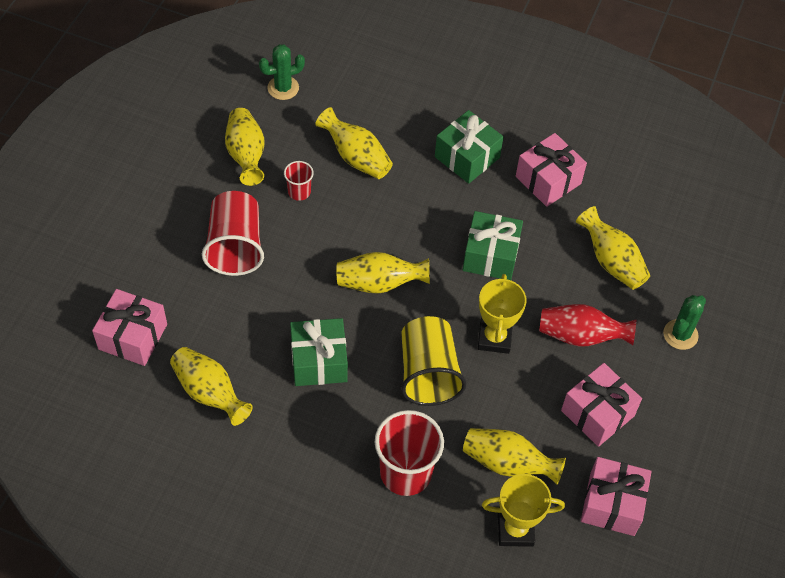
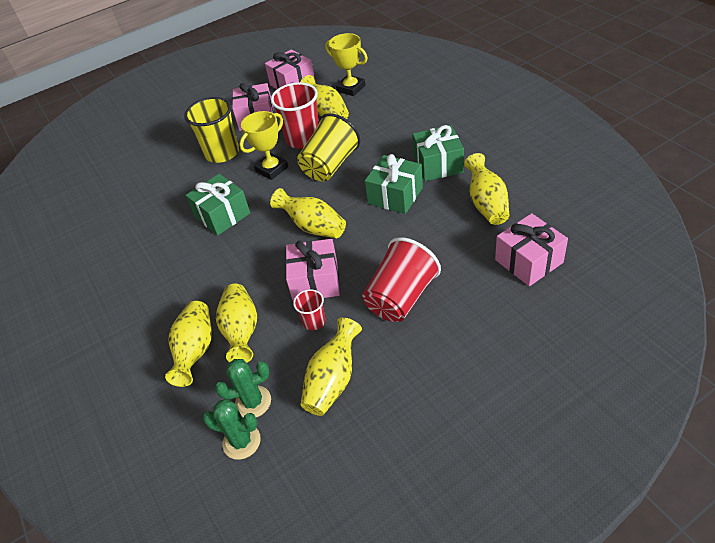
camera: 135 degrees left, 10 degrees down
(405, 473) = (388, 126): red cup -> red cup (303, 139)
(467, 157) = (161, 291): green gift -> green gift (438, 164)
(548, 180) = (128, 248): pink gift -> pink gift (315, 281)
(580, 336) = (222, 153): red vase -> yellow cup
(611, 261) = (156, 183): yellow vase -> yellow vase (195, 350)
(680, 334) = (170, 135): green cactus -> green cactus (253, 402)

